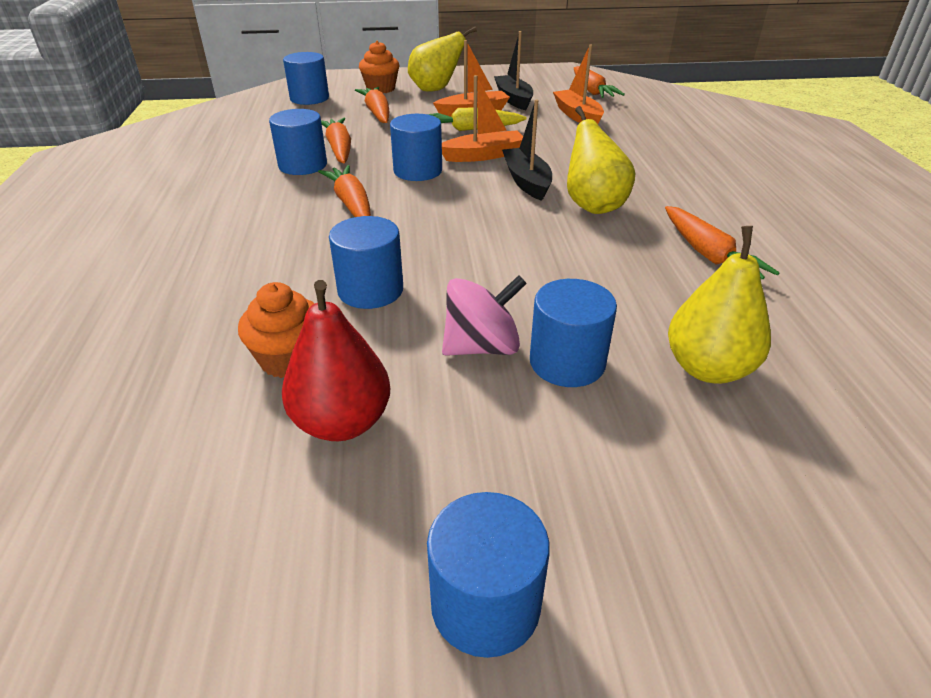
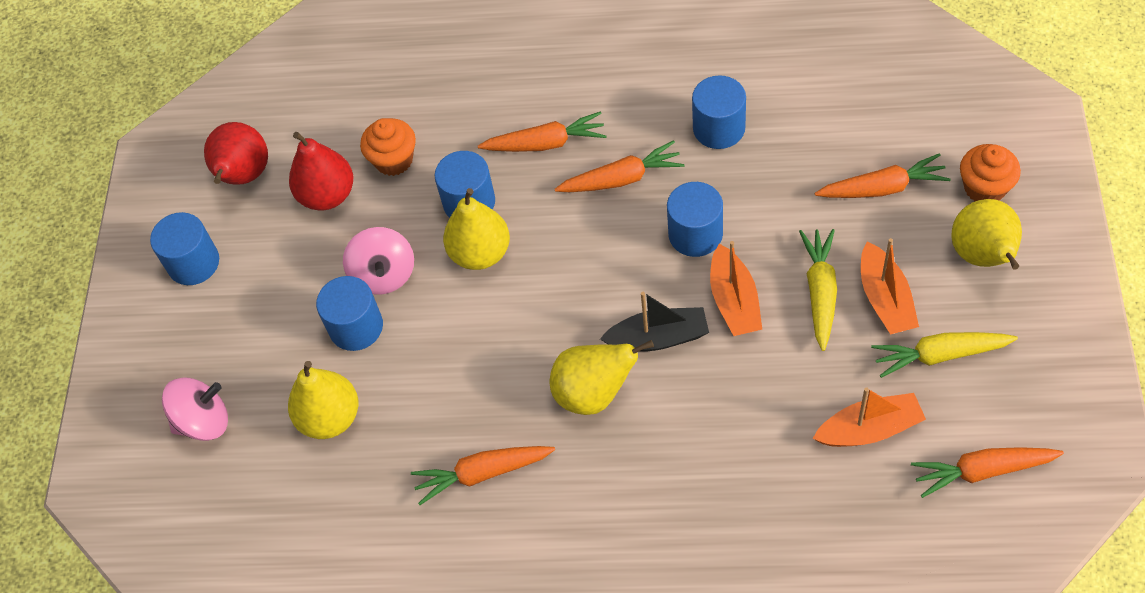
camera: 105 degrees right, 20 degrees up
(279, 553) = (243, 176): none -> red pear
(309, 98) = (941, 109): blue cylinder -> none
(339, 149) = (762, 157): orange carrot -> orange carrot (545, 143)
(443, 277) = (480, 253): none -> yellow pear
(513, 99) = (940, 355): black boat -> yellow carrot
(794, 513) = (203, 421): none -> pink spinning top

